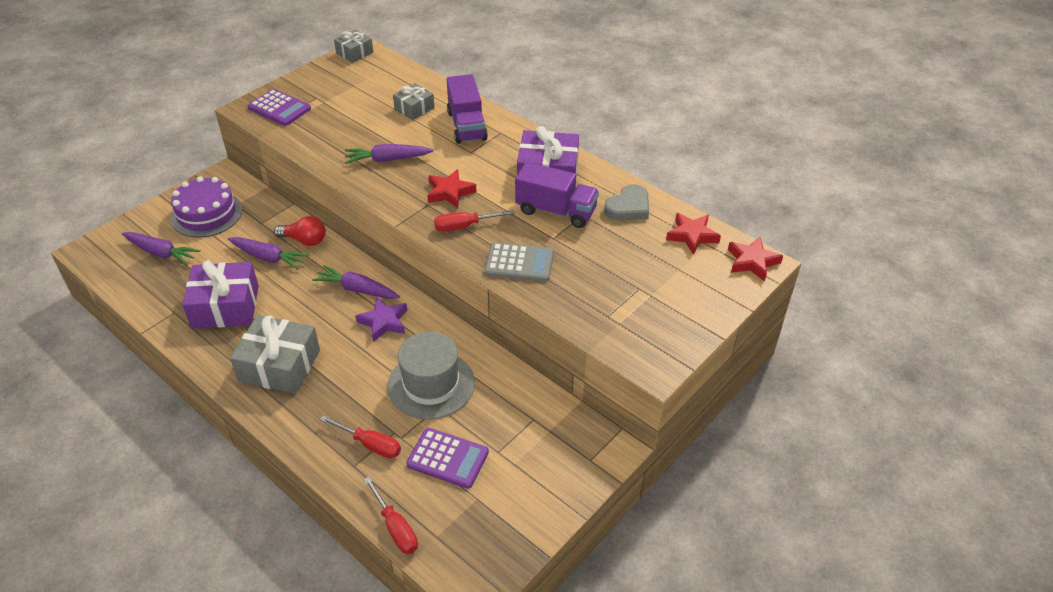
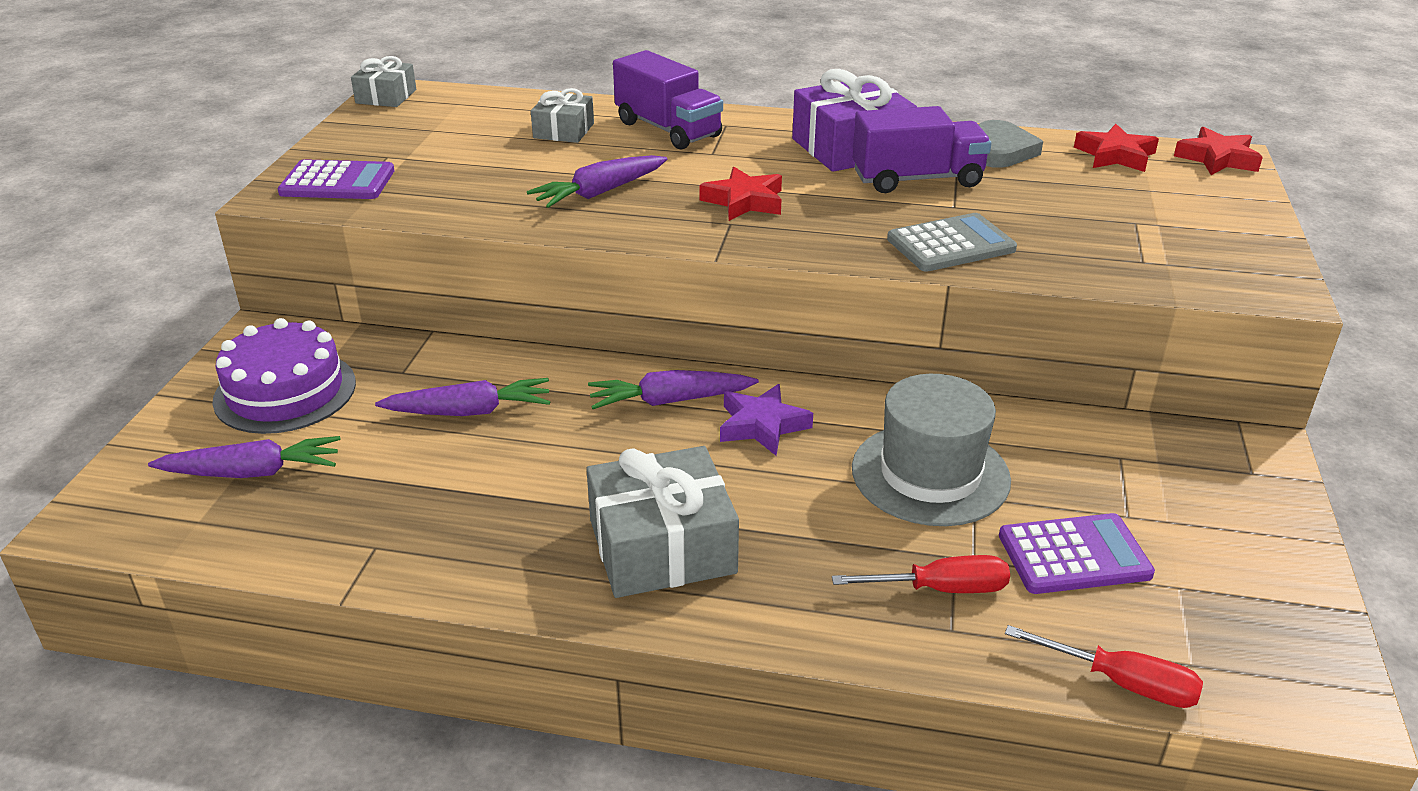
camera: 30 degrees left, 10 degrees down
(225, 306) = (467, 503): purple gift -> none
(304, 240) = (507, 370): red light bulb -> none
(464, 226) = (818, 230): red screwdriver -> none

